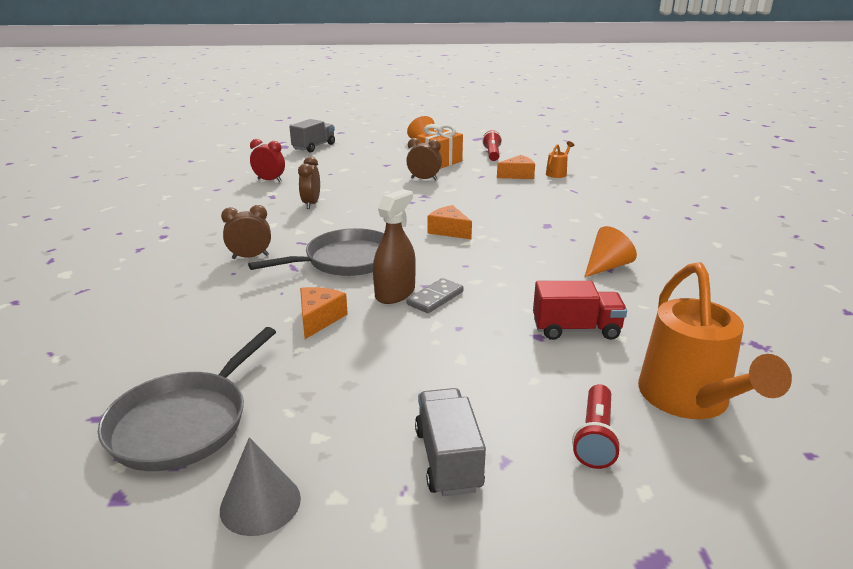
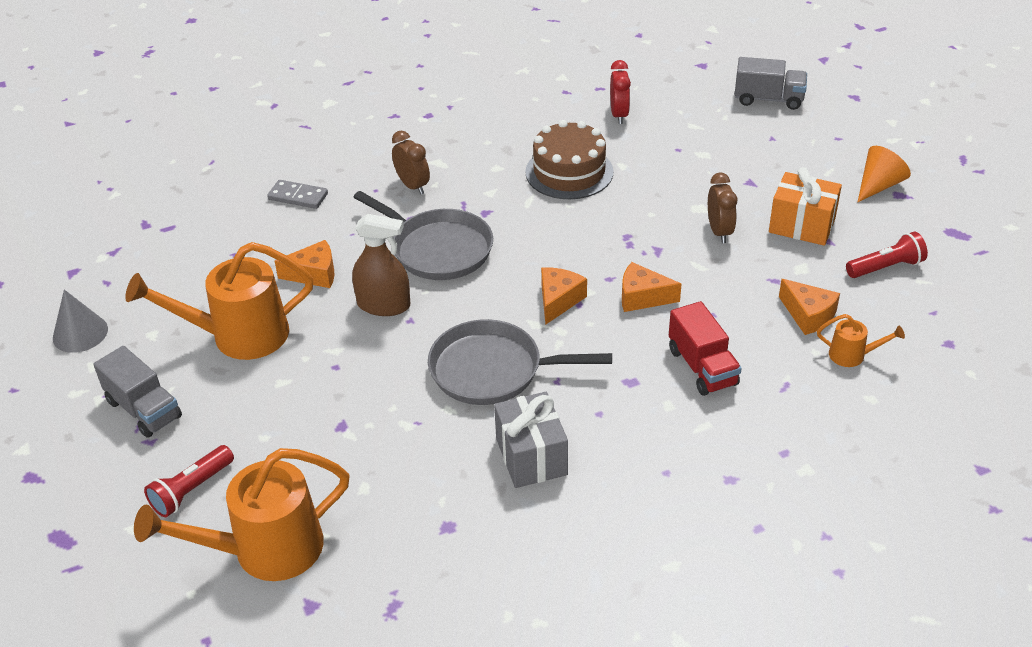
camera: 70 degrees right, 15 degrees up
(183, 423) = (149, 264): grey pan -> grey pan (492, 370)
(311, 204) = (569, 172): brown clock -> brown cake
(372, 375) = (238, 336): none -> orange watering can
(435, 298) = (386, 335): grey domino -> grey domino (298, 197)
(448, 459) = (144, 409): grey truck -> grey truck turned 75 degrees clockwise
(467, 208) = (642, 297): none -> orange cheese
(576, 329) = (365, 451): red truck -> red truck (702, 367)
(595, 438) = (191, 490): red flashlight -> red flashlight turned 45 degrees counterclockwise
(606, 266) = (531, 456): orange cone -> grey gift

